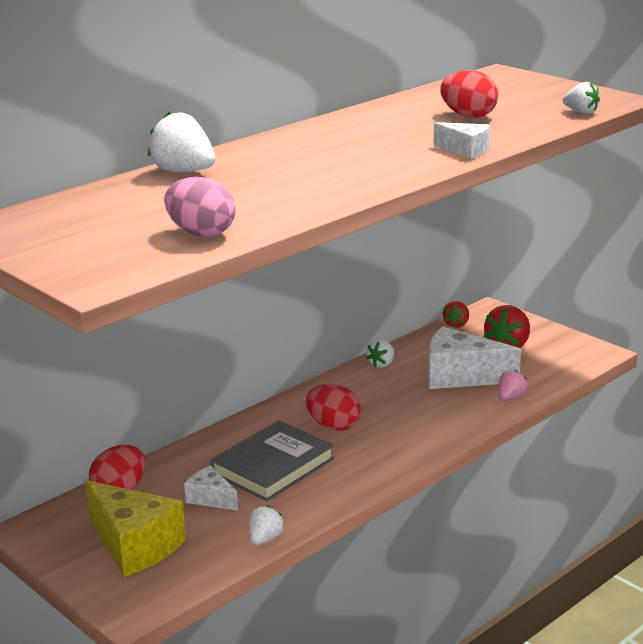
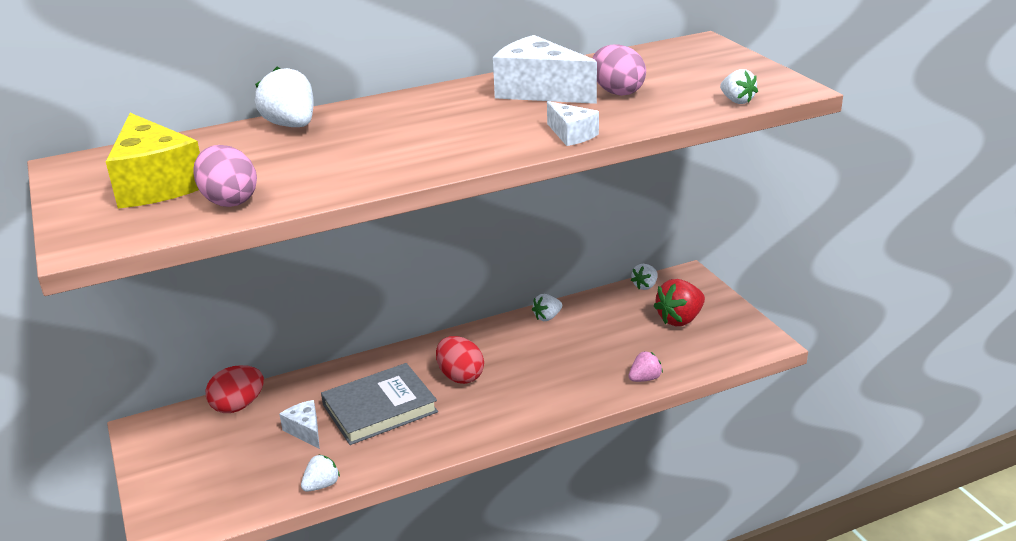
camera: 20 degrees right, 5 degrees up
(134, 545) = (212, 465): yellow cheese -> yellow cheese (155, 184)
(456, 324) = (645, 286): red strawberry -> white strawberry
(460, 376) = (612, 344): white cheese -> white cheese (539, 91)
(468, 116) = (617, 92): red egg -> pink egg

